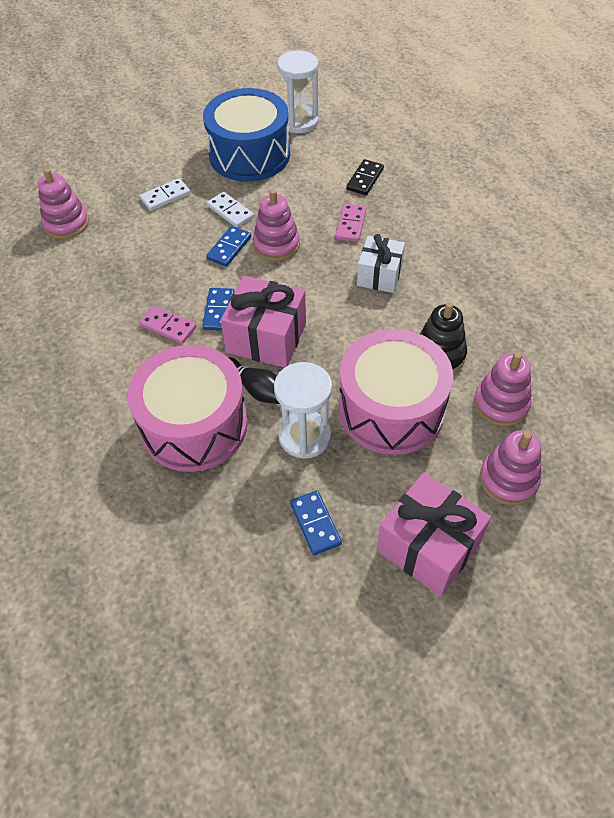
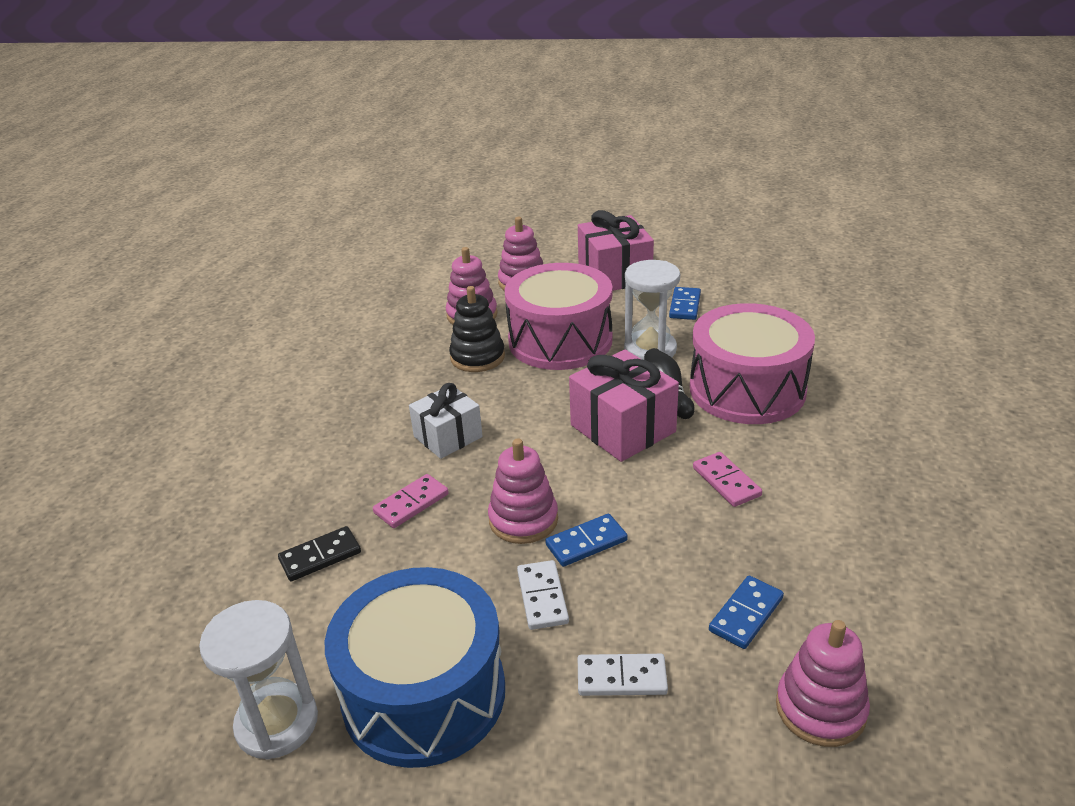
camera: 145 degrees left, 20 degrees down
(219, 311) = (655, 474): blue domino -> blue domino (746, 614)

